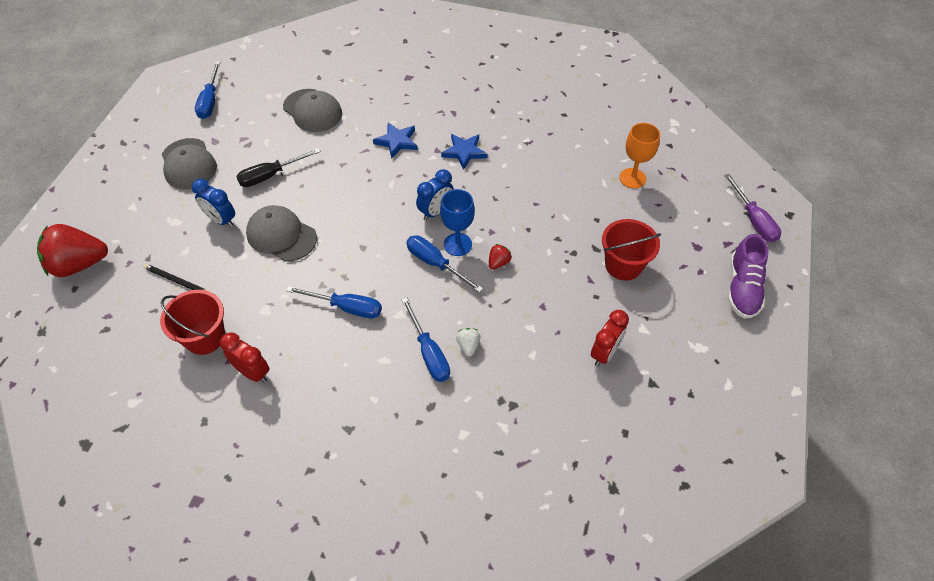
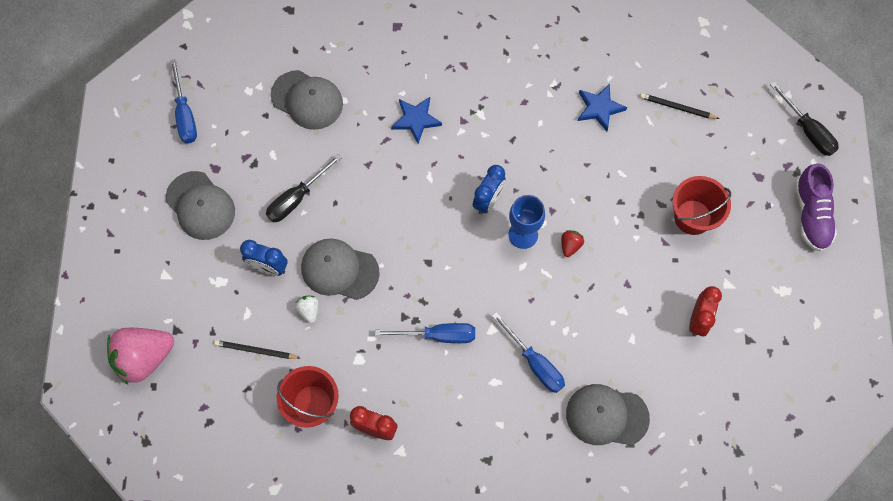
camera: 15 degrees left, 15 degrees up
(79, 264) = (144, 358): red strawberry -> pink strawberry
(435, 264) = (508, 263): blue screwdriver -> none
(464, 152) = (493, 116): blue star -> blue star (599, 108)
(468, 346) = (569, 346): white strawberry -> white strawberry (309, 310)
(483, 418) = (606, 416): none -> grey cap
(632, 178) = (677, 107): orange goblet -> black pencil
(753, 220) = (807, 130): purple screwdriver -> black screwdriver

